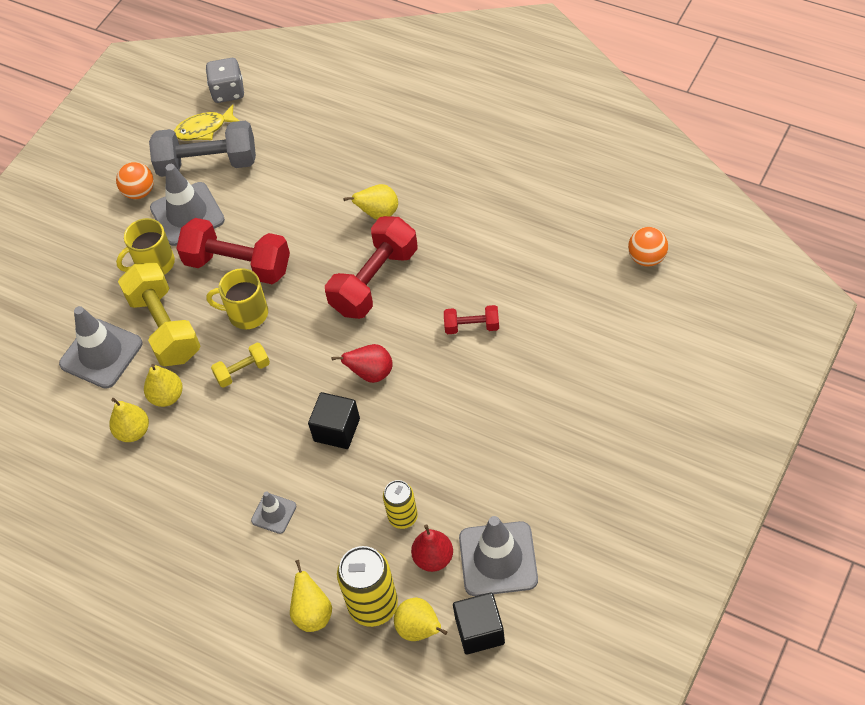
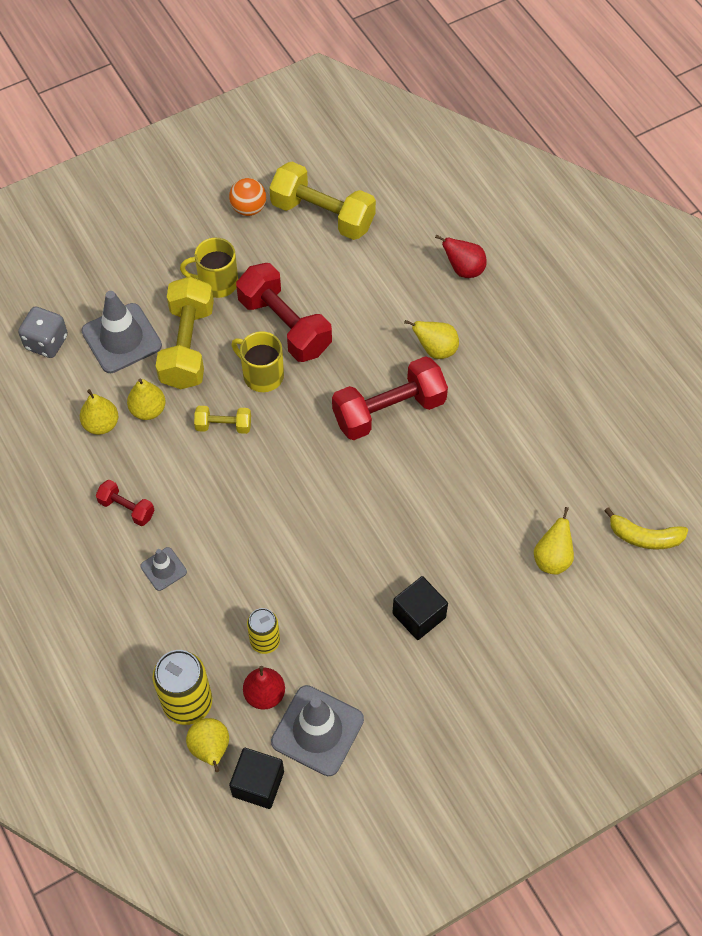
camera: 25 degrees right, 5 degrees up
(187, 214) = (274, 253): grey traffic cone -> none
(204, 129) = (341, 180): yellow fish -> none
(208, 163) = (323, 215): grey dumbbell -> yellow dumbbell
(228, 91) = (385, 156): grey dice -> grey dice (46, 342)
(313, 614) = (135, 677): yellow pear -> yellow pear (552, 558)
(337, 430) = (264, 527): black cube -> black cube (419, 615)
(371, 374) = (327, 495): red pear -> red pear (464, 269)
(472, 326) = (443, 505): red dumbbell -> red dumbbell (127, 508)
(647, 258) = (644, 537): orange ball -> yellow banana

